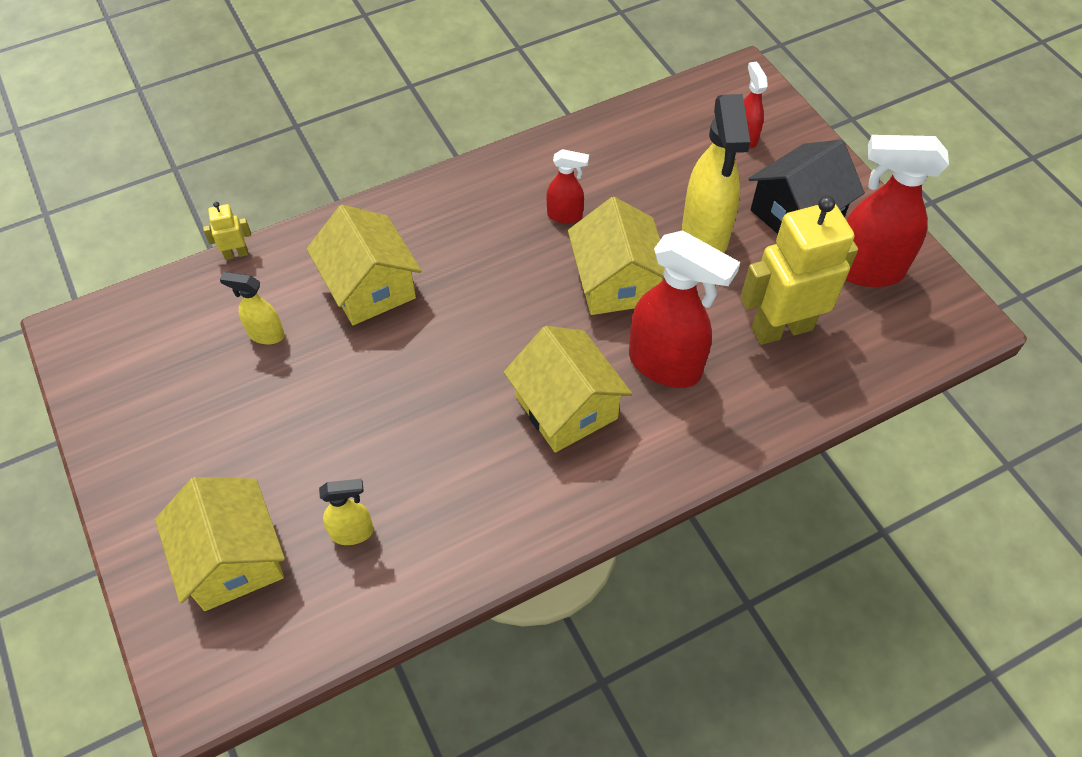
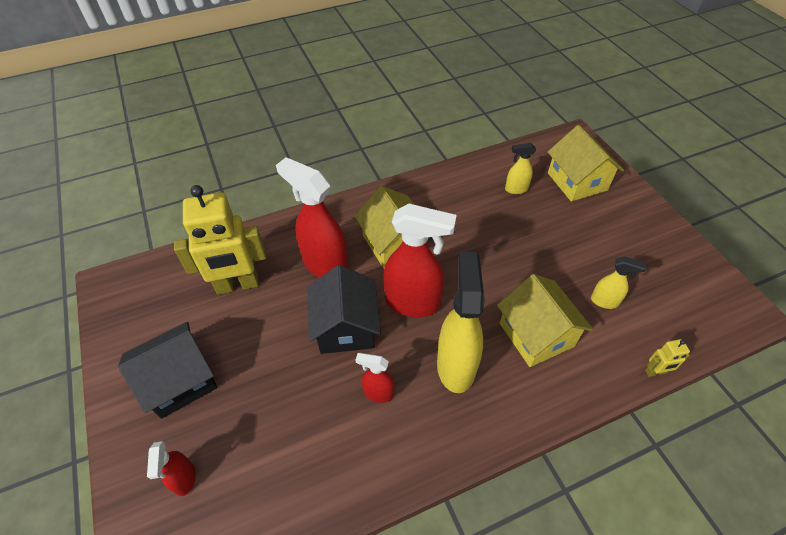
camera: 175 degrees left, 5 degrees down
(616, 282) = (346, 327): yellow house -> black house
(705, 235) = (264, 365): yellow spray bottle -> yellow spray bottle (456, 365)
(865, 270) = (153, 326): red spray bottle -> red spray bottle (413, 303)

